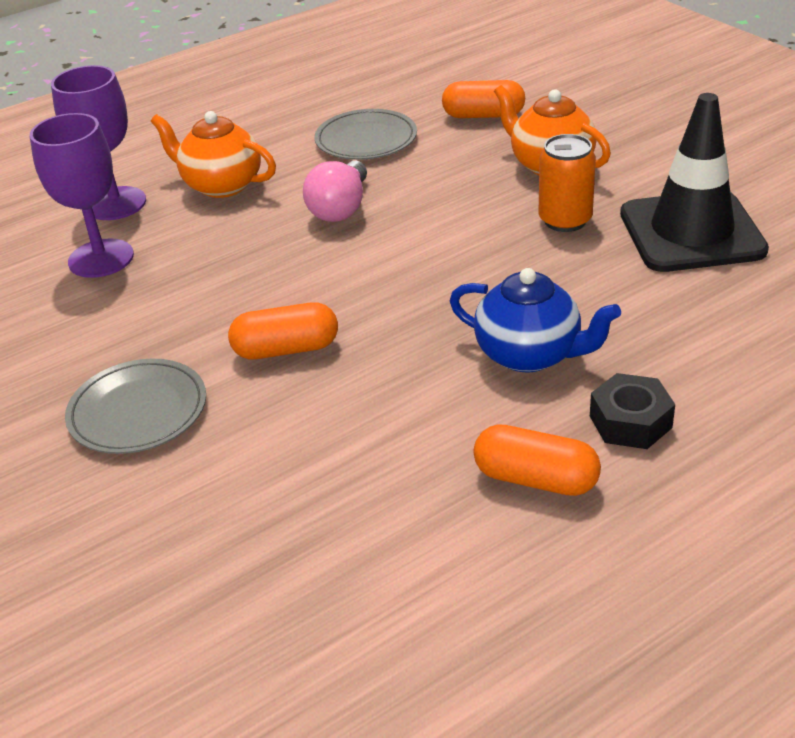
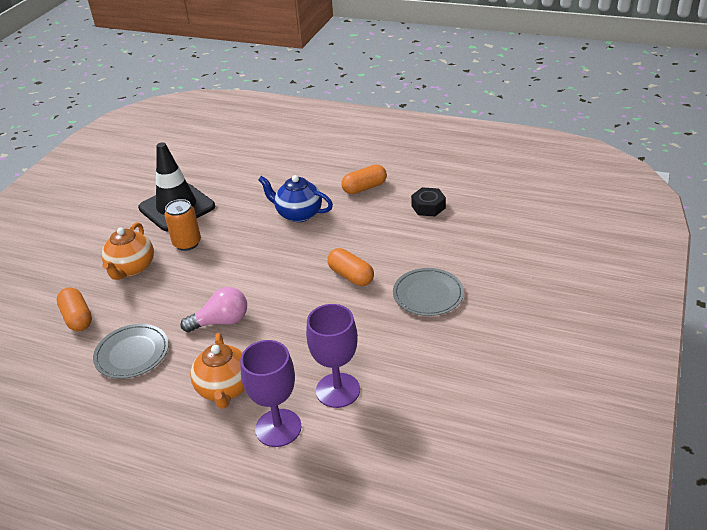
camera: 125 degrees left, 0 degrees up
(530, 354) = (298, 214): blue teapot -> blue teapot turned 60 degrees counterclockwise
(536, 479) = (364, 188): orange capsule -> orange capsule turned 75 degrees clockwise
(630, 421) = (318, 181): black nut -> black nut (428, 207)

